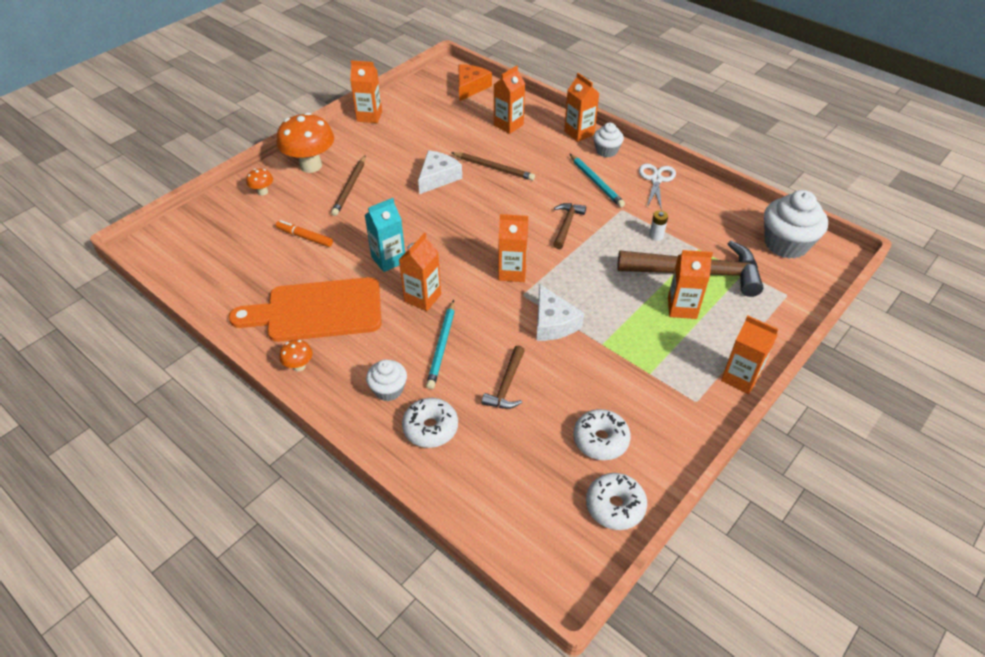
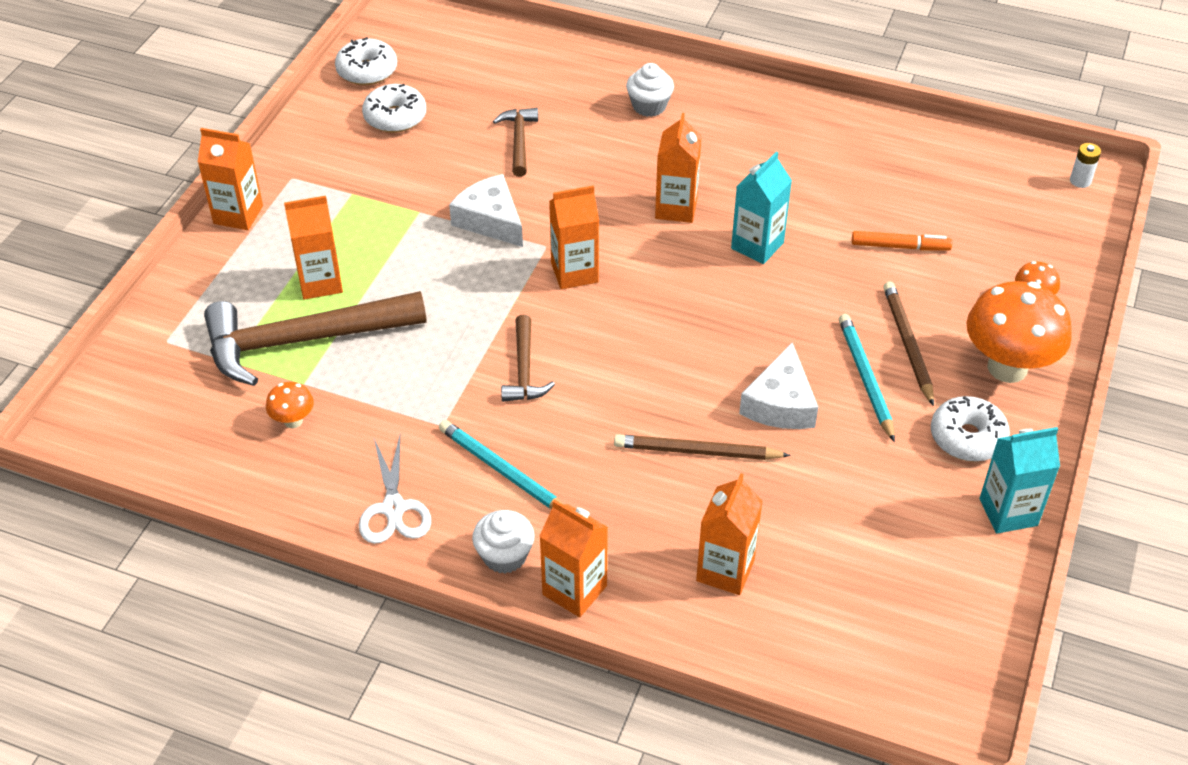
camera: 160 degrees right, 0 degrees up
(299, 366) = (765, 103): orange mushroom -> orange mushroom (293, 421)
(317, 310) = (796, 161): orange cutting board -> none
(369, 116) = (1008, 512): orange carton -> turquoise carton
(430, 428) = (582, 85): white donut -> white donut (967, 437)
(442, 346) = (616, 161): turquoise pencil -> turquoise pencil (865, 378)
(470, 87) = (868, 667): orange cheese -> none
(656, 236) = (375, 388): white battery -> white battery (1080, 181)
(786, 244) = (158, 430): white cupcake -> none

